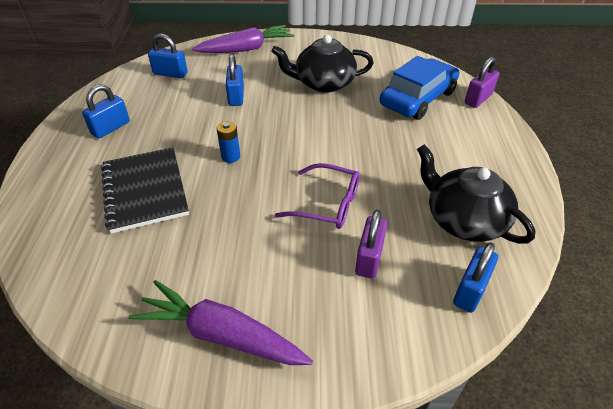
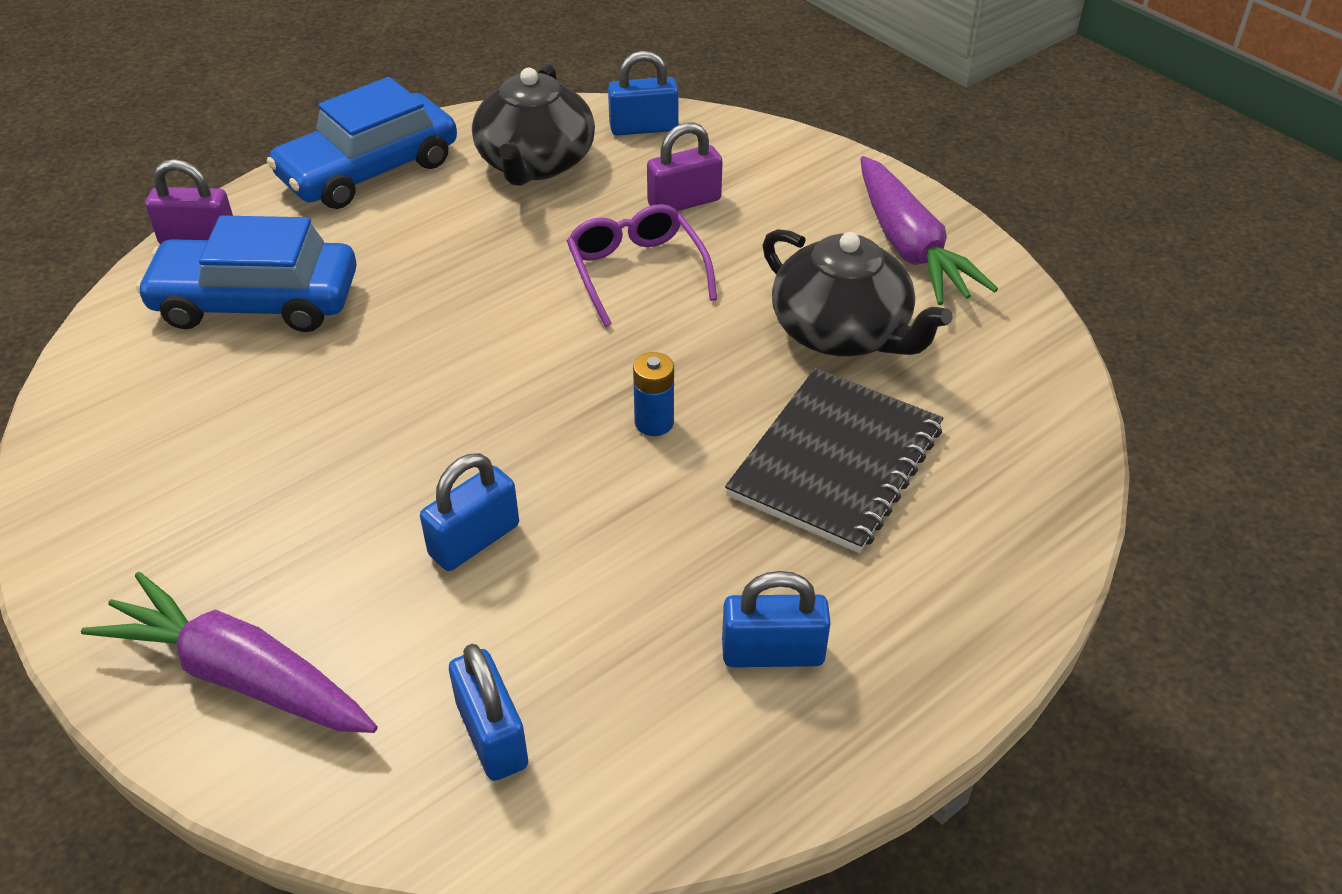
camera: 130 degrees left, 0 degrees up
(323, 83) = (302, 442): black teapot -> black teapot (842, 332)
(503, 160) = (369, 170): none -> blue car

